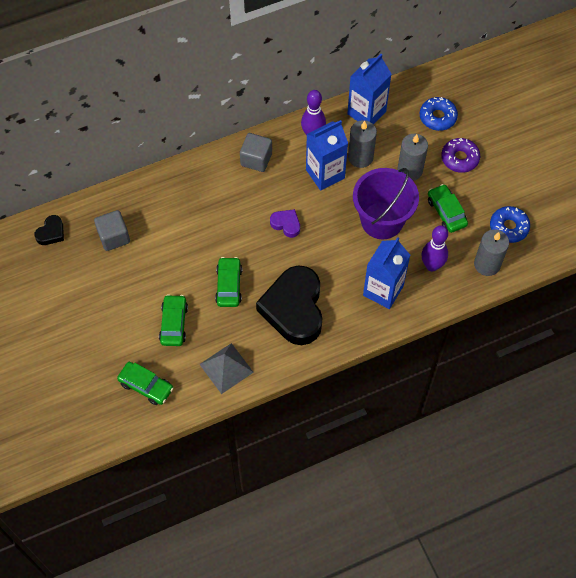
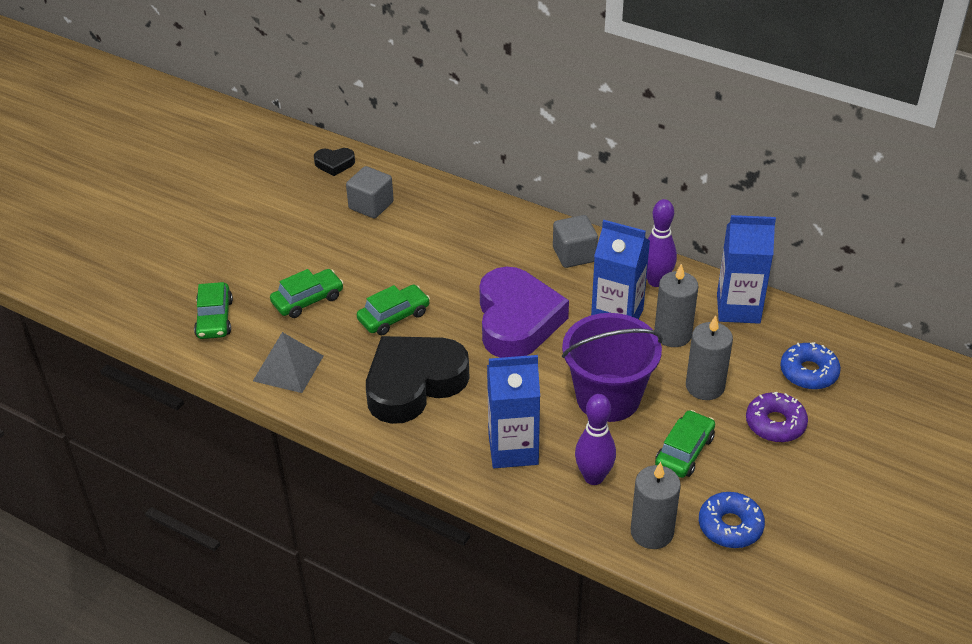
camera: 55 degrees right, 20 degrees down
(286, 224) = (517, 320): purple heart -> purple heart, size x2.31

